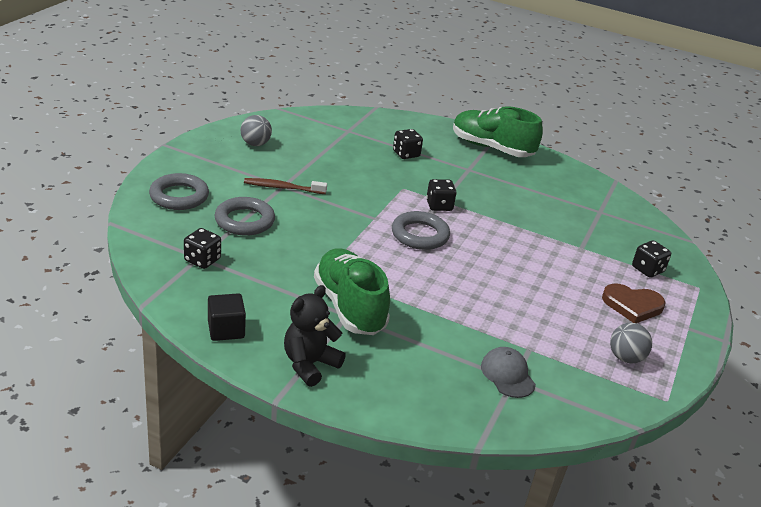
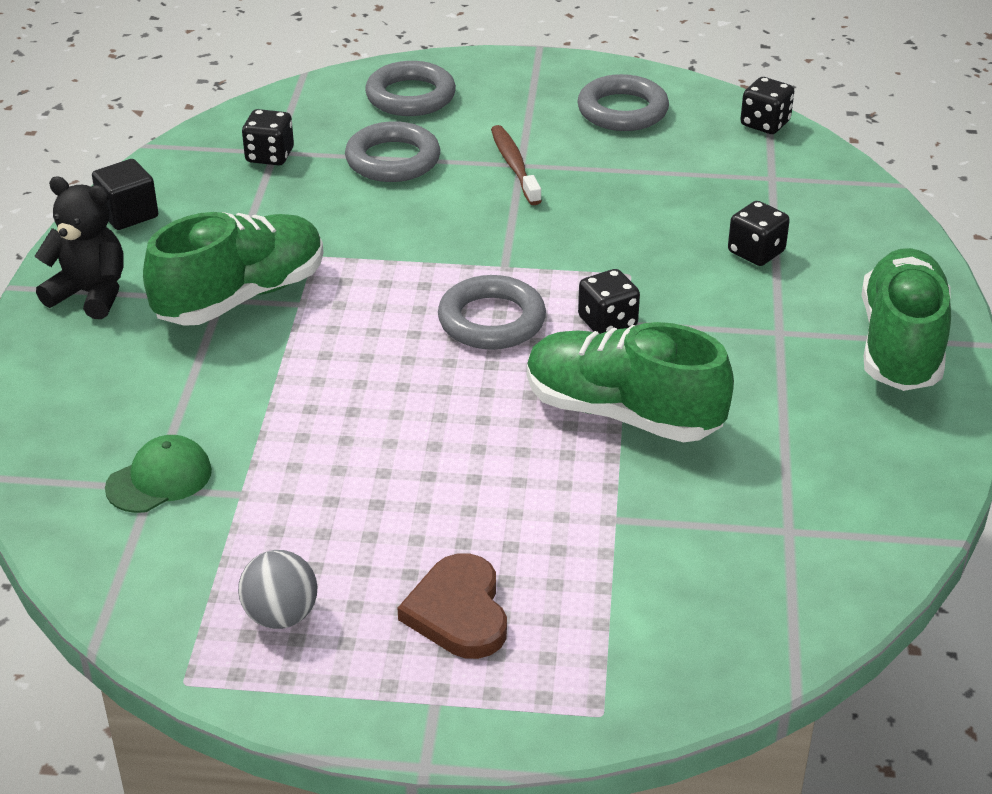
camera: 75 degrees right, 5 degrees up
(255, 144) = (622, 110): grey ball -> grey ring
(507, 375) = (159, 479): grey cap -> green cap
(509, 223) = (622, 413): none -> green shoe
(647, 269) = (609, 624): black dice -> black dice (765, 124)

